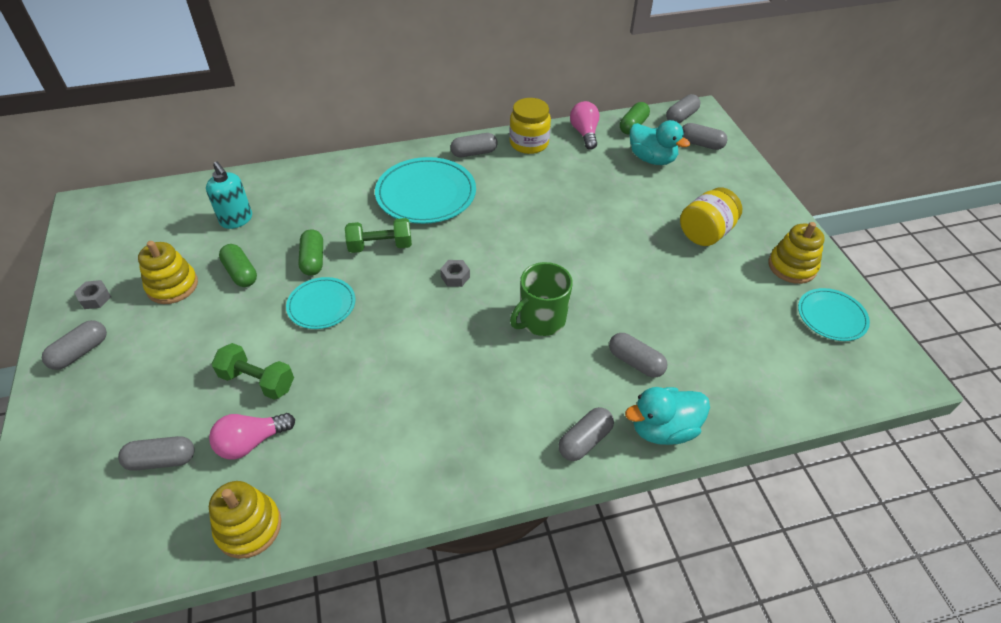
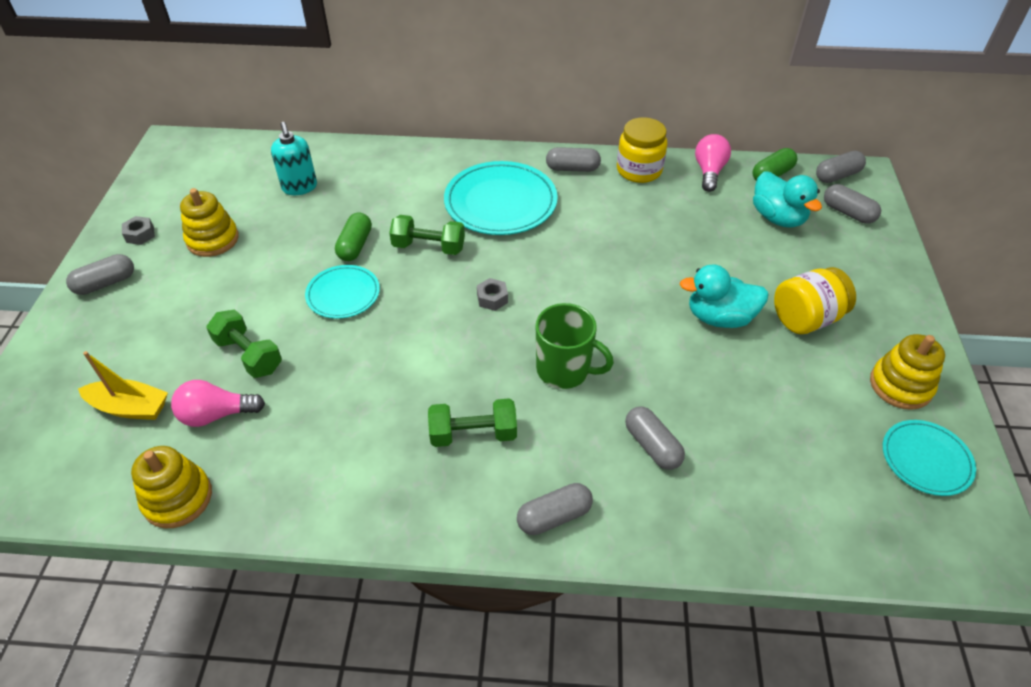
camera: 20 degrees right, 0 degrees up
(162, 460) = (130, 407): grey capsule -> yellow boat
(241, 273) = (280, 242): green capsule -> none
(489, 393) = (473, 434): none -> green dumbbell
(541, 320) = (565, 370): green mug -> green mug turned 135 degrees counterclockwise
(663, 429) = (650, 531): turquoise duck -> turquoise duck (719, 317)

